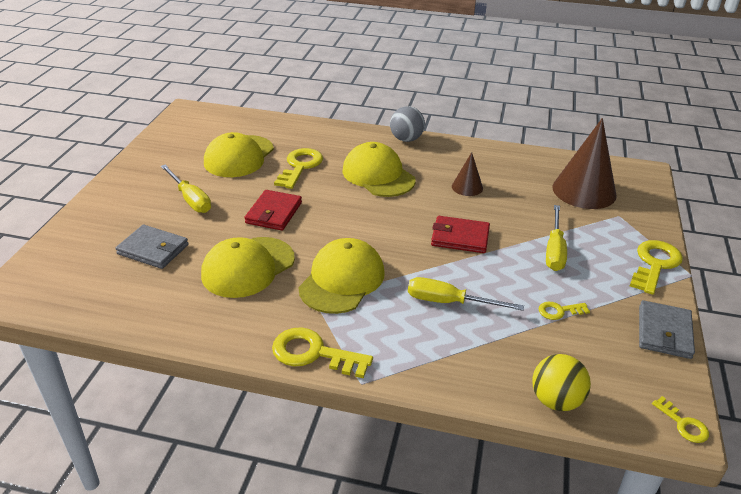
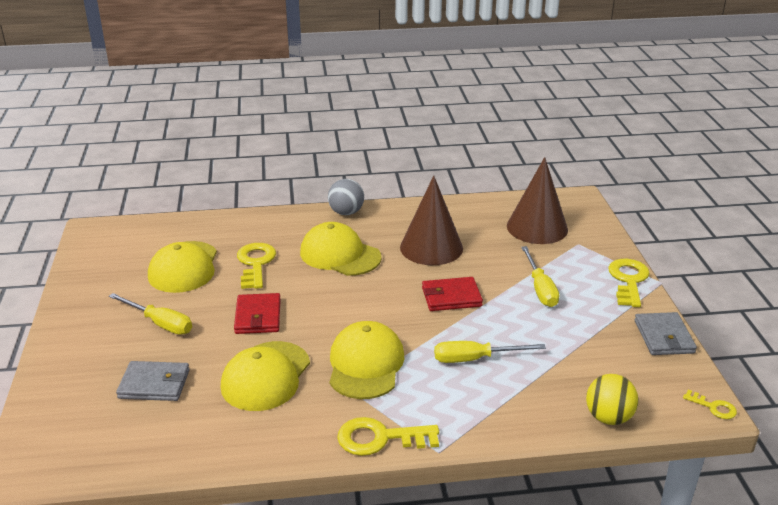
camera: 20 degrees left, 5 degrees down
(467, 187) = (431, 247): brown cone -> brown cone, size x1.99
(559, 311) = (572, 341): yellow key -> none

